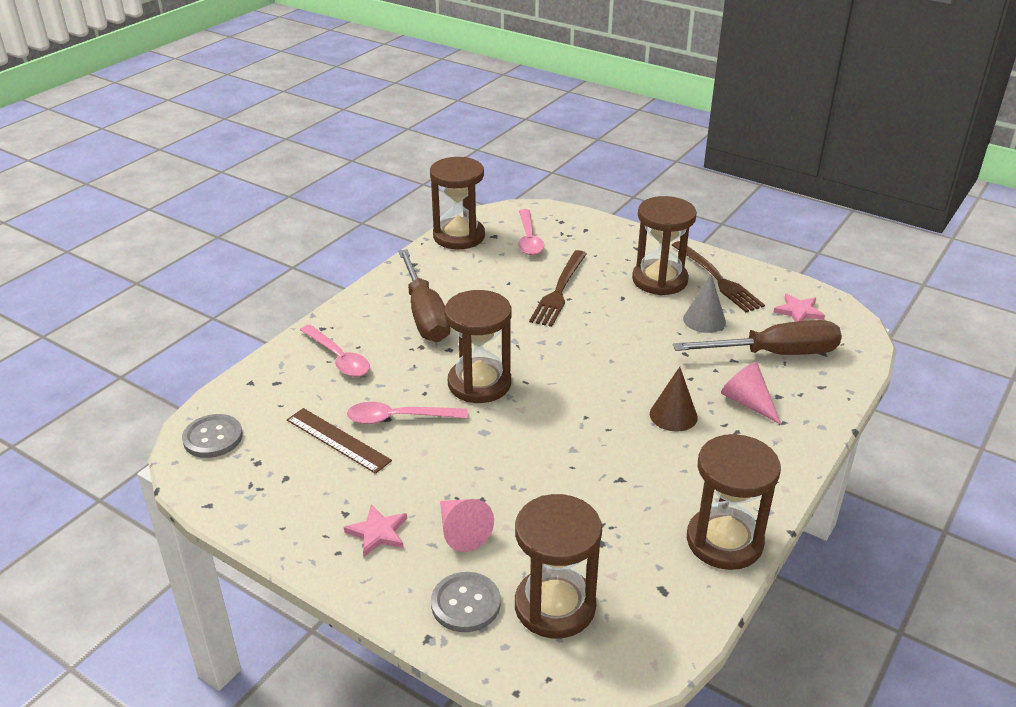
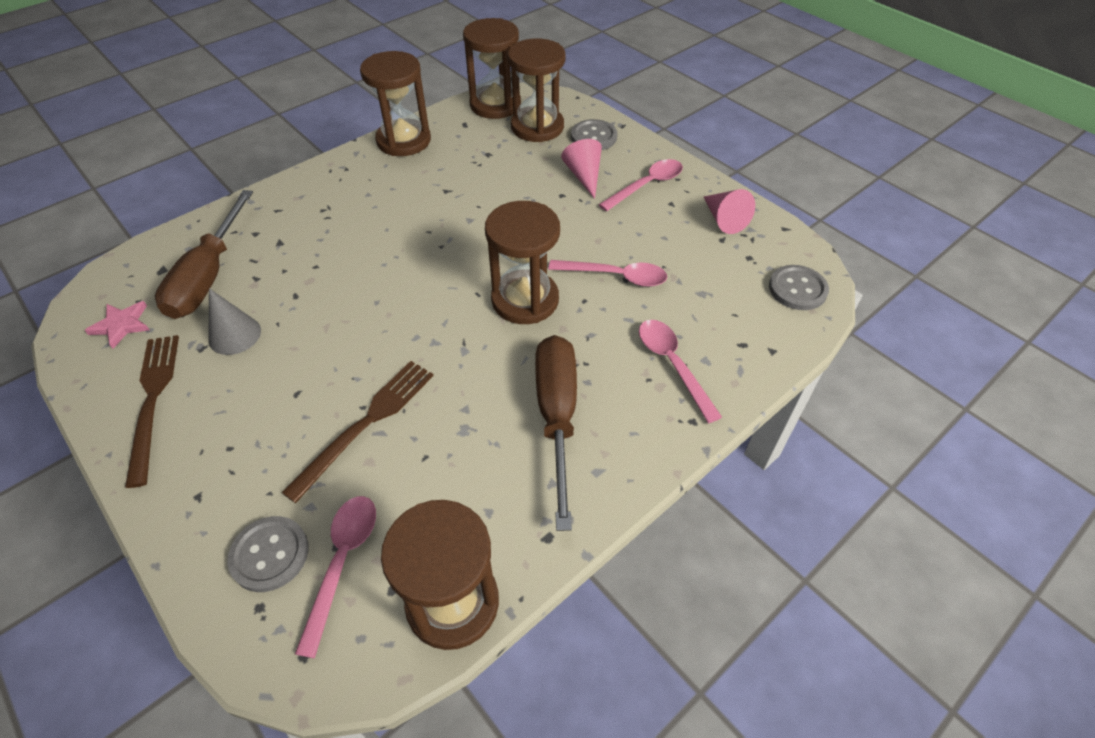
camera: 165 degrees left, 15 degrees up
(337, 440) = (676, 264): brown ruler -> none
(378, 532) = (647, 185): pink star -> pink spoon
(572, 236) = (269, 554): none -> grey button
(659, 280) = (225, 415): brown hourglass -> brown hourglass (495, 105)
(673, 415) = (363, 232): brown cone -> none
(748, 402) = (288, 232): pink cone -> pink cone (723, 219)
(775, 354) = (208, 276): brown screwdriver -> brown screwdriver turned 90 degrees counterclockwise

